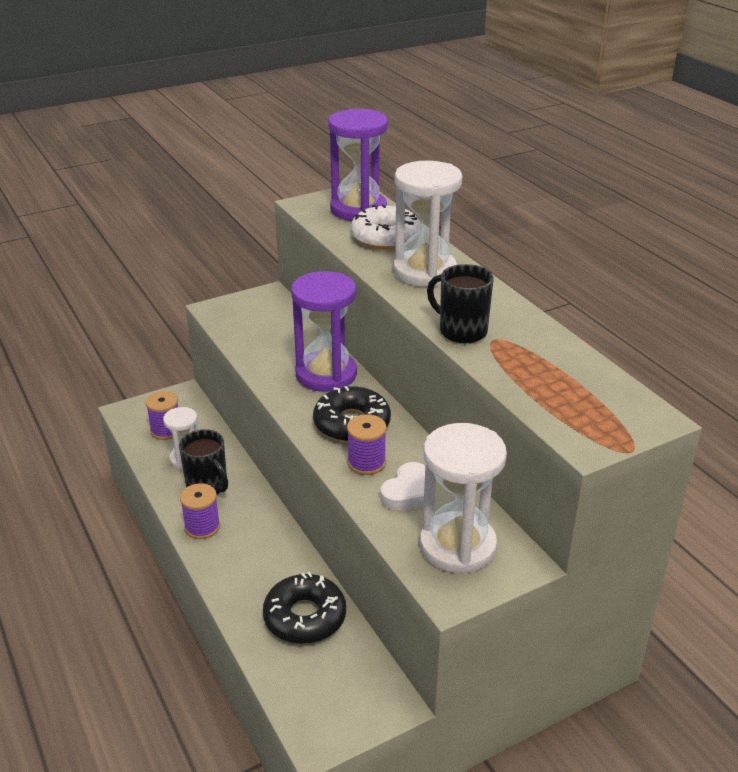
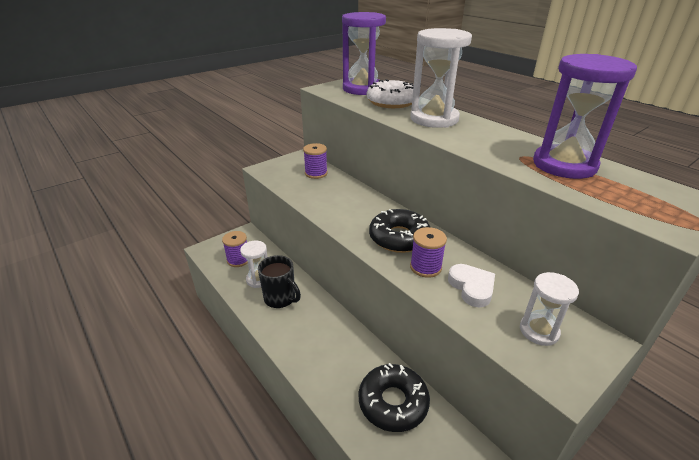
camera: 10 degrees left, 0 degrees up
(202, 527) = (285, 333): purple spool -> purple spool (316, 173)
(326, 374) = (363, 204): purple hourglass -> purple hourglass (564, 165)
(409, 492) = (471, 287): white heart -> white heart turned 45 degrees counterclockwise
(457, 546) = (539, 331): white hourglass -> white hourglass, size x0.56
(461, 331) = (491, 153): black mug -> none

